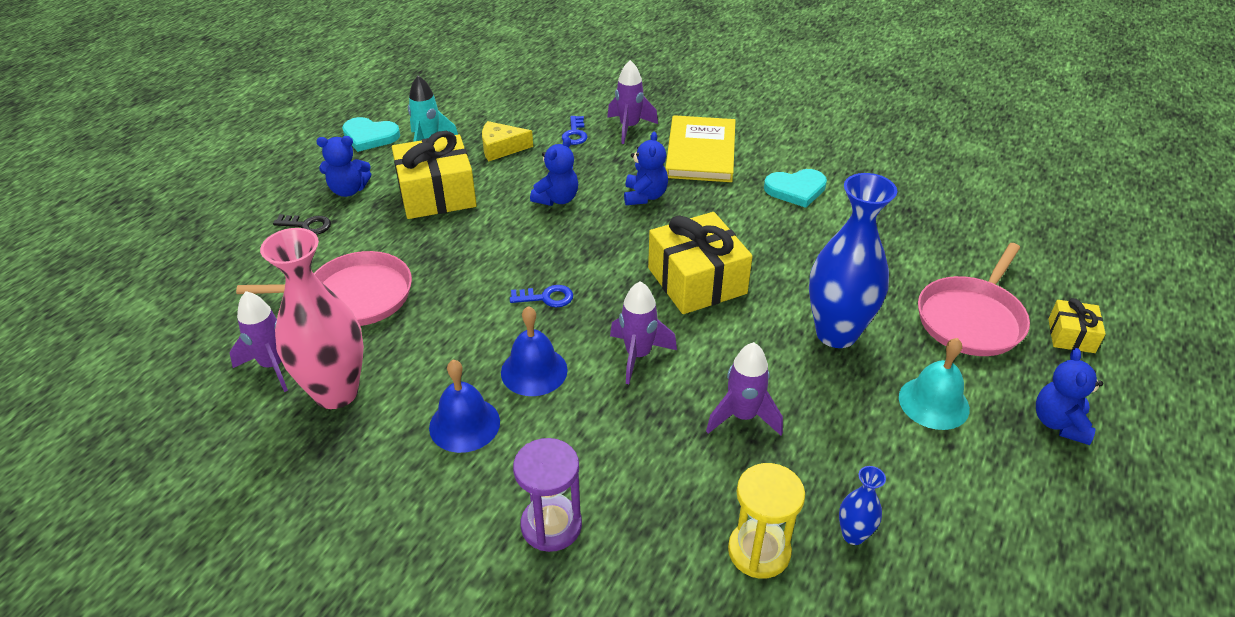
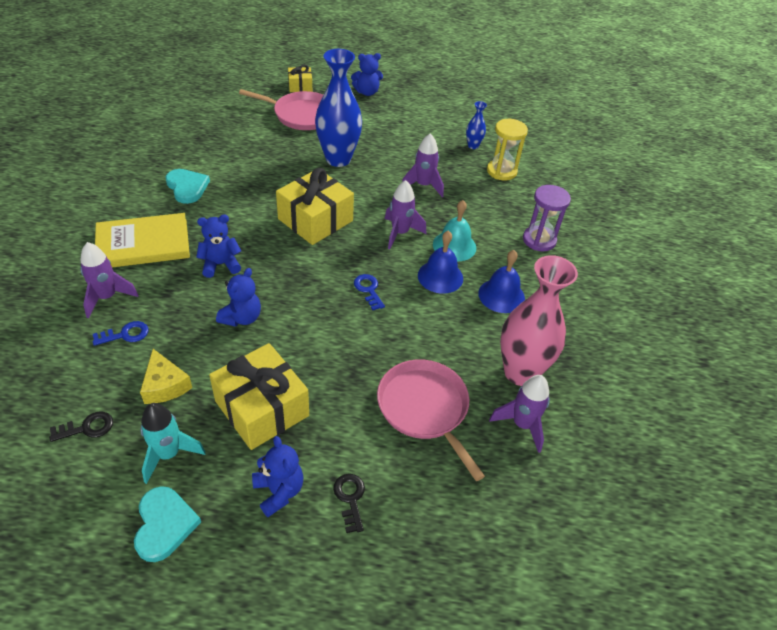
camera: 115 degrees left, 5 degrees up
(484, 111) = (87, 428): none -> black key
(557, 199) = (242, 318): blue teddy bear -> blue teddy bear turned 105 degrees clockwise
(933, 403) = (374, 126): turquoise bell -> turquoise bell (454, 246)

